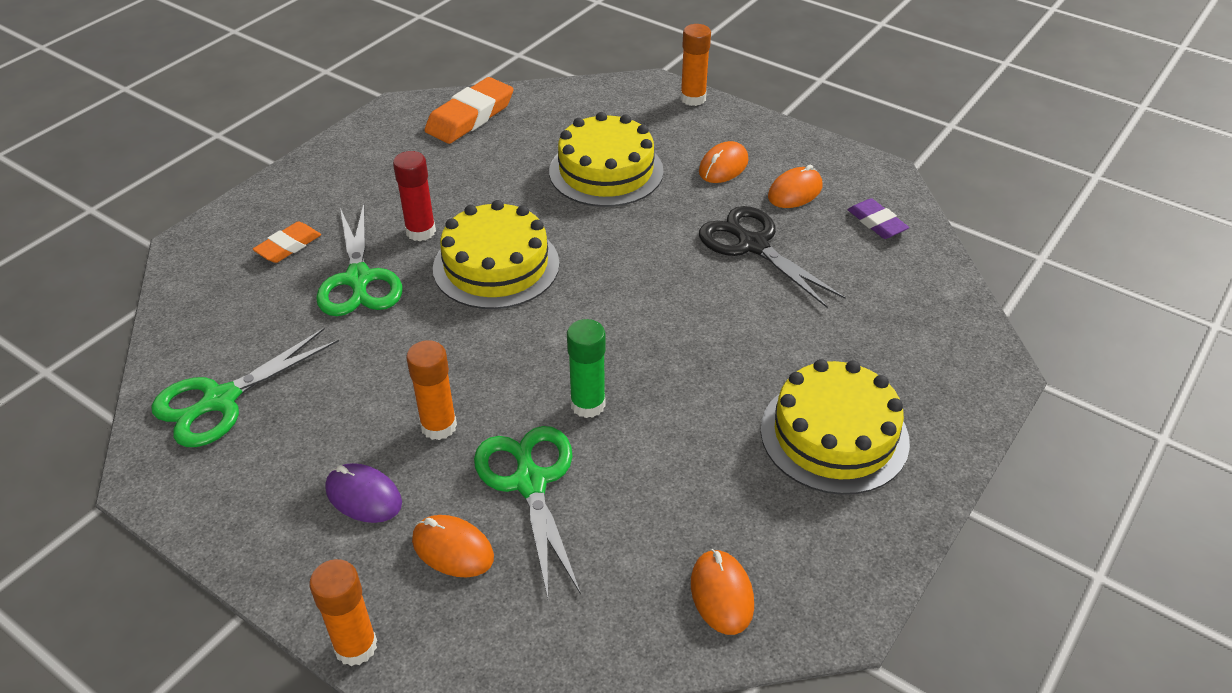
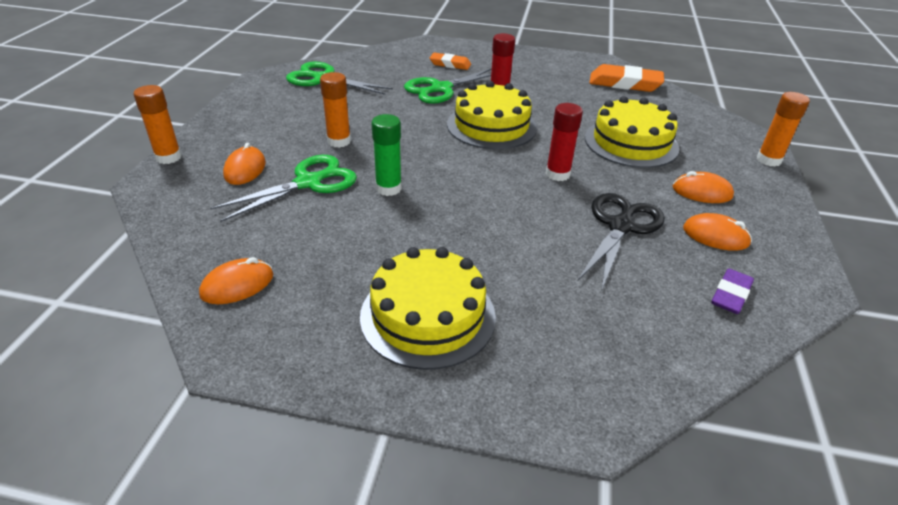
camera: 65 degrees right, 5 degrees down
(363, 496) = (274, 133): purple mouse -> none
(637, 251) = (557, 174): none -> red glue stick

